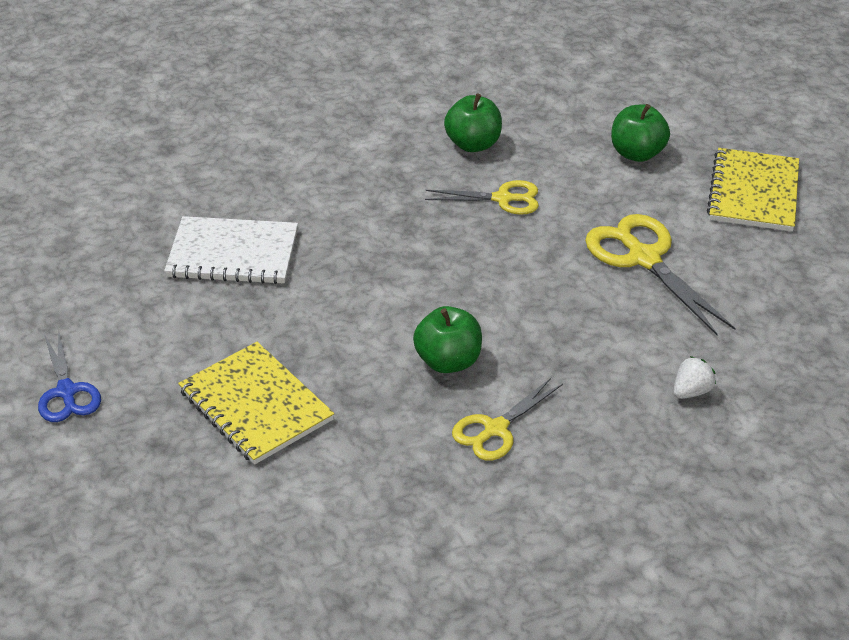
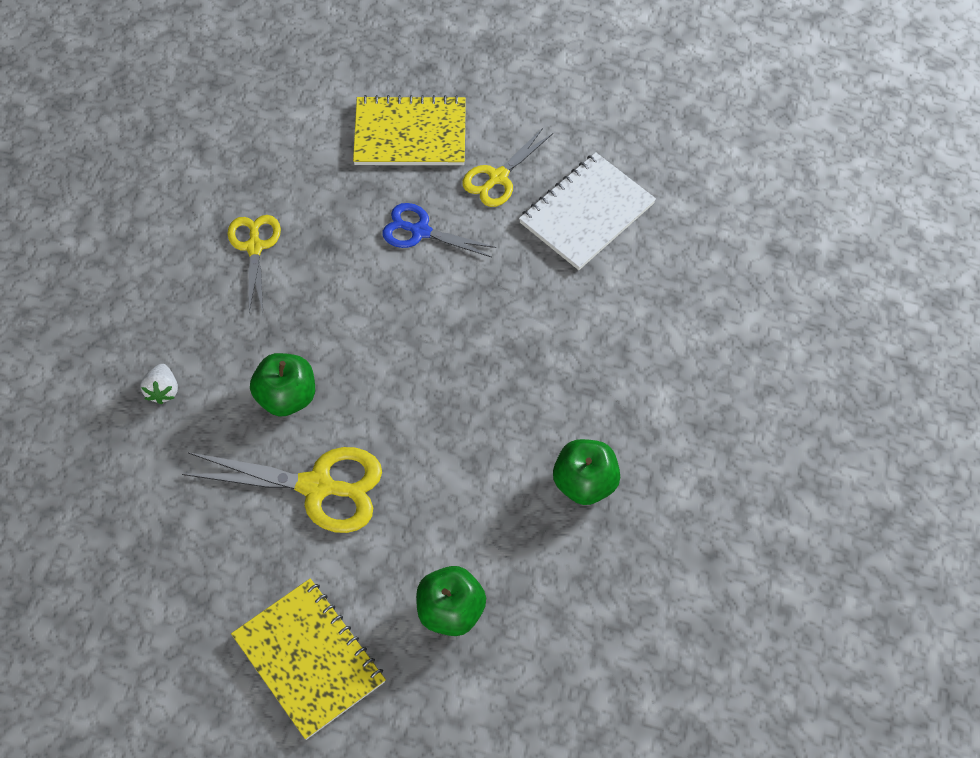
camera: 130 degrees right, 20 degrees up
(66, 392) = (521, 46): blue scissors -> blue scissors (420, 231)
(448, 361) = (342, 266): green apple -> green apple (287, 397)
(503, 199) = (487, 445): yellow scissors -> yellow scissors (498, 177)

